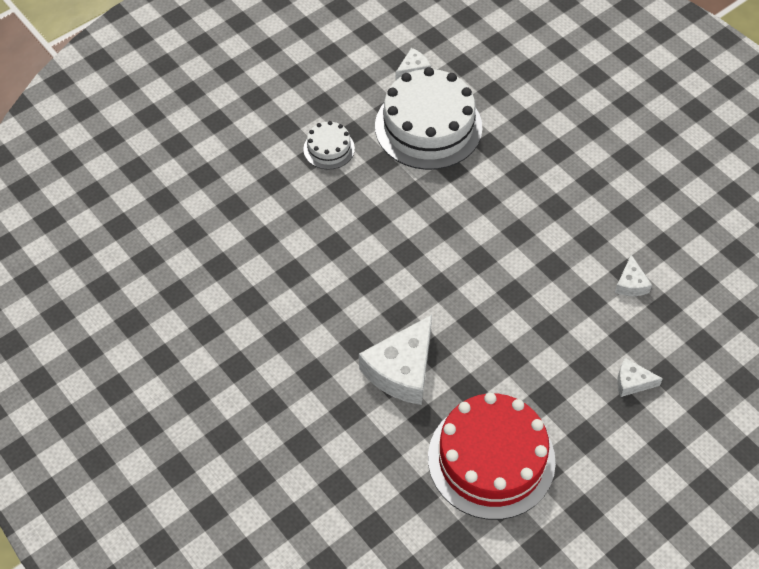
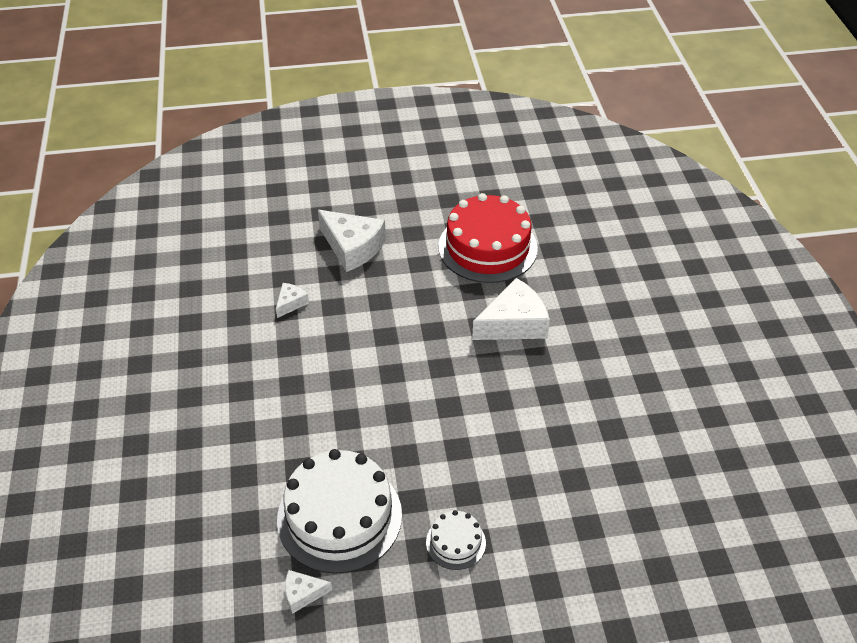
camera: 150 degrees left, 10 degrees down
(632, 382) = (352, 247): white cheese -> white cheese, size x2.03

